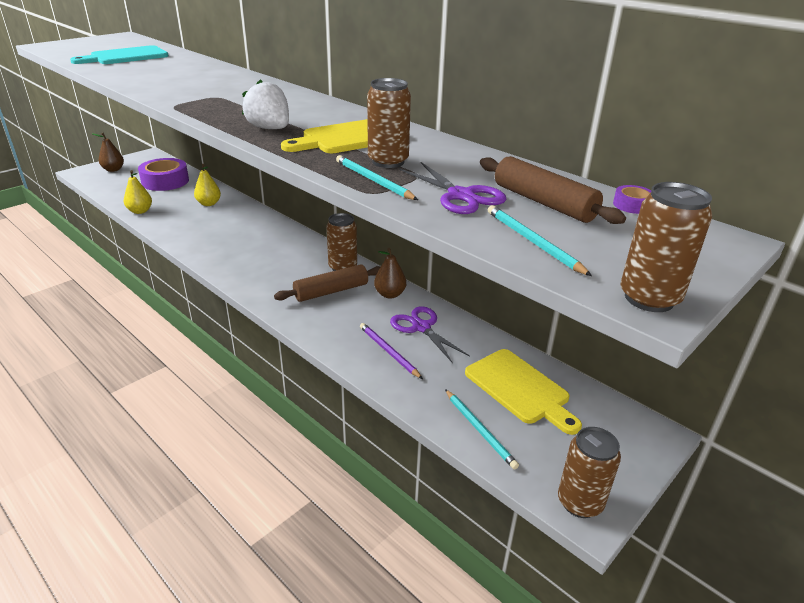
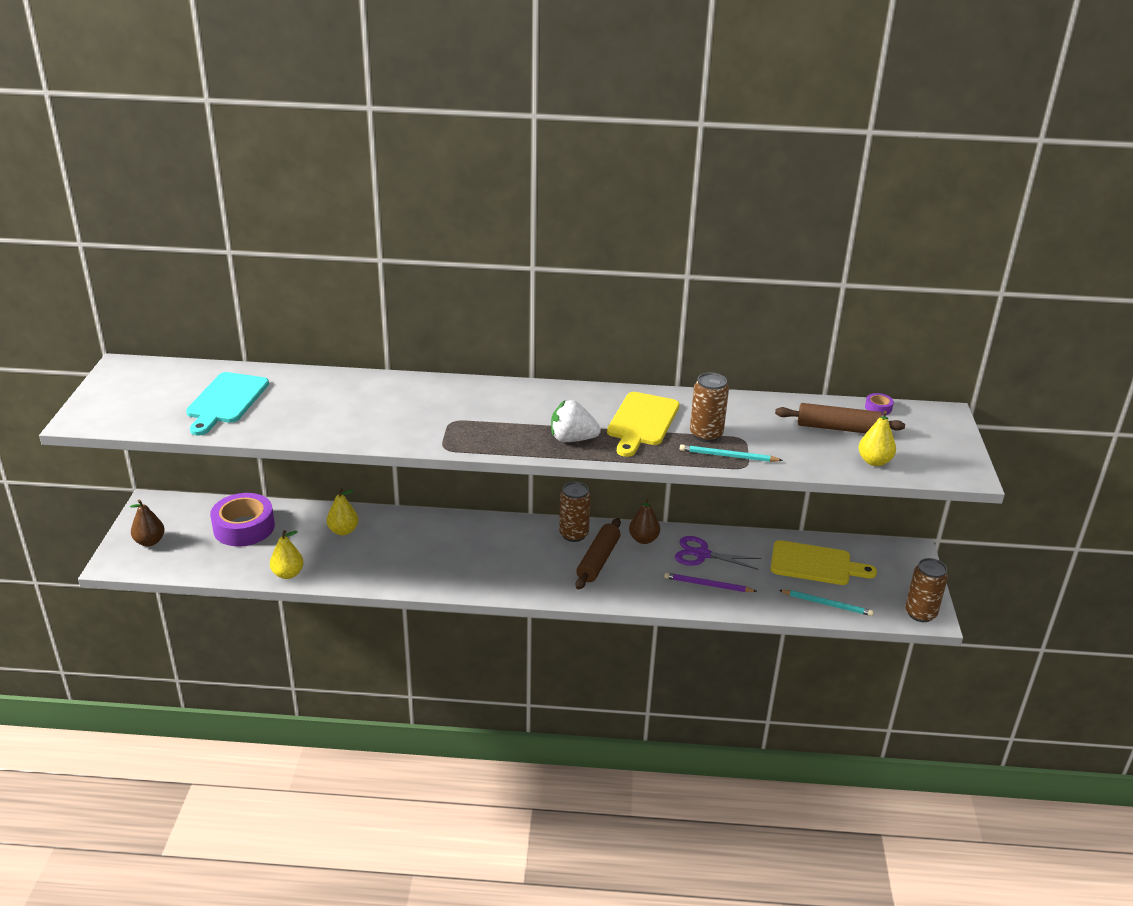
camera: 40 degrees left, 0 degrees up
(461, 196) = (792, 444): purple scissors -> none
(532, 242) = (874, 461): turquoise pencil -> yellow pear
(649, 298) = (962, 471): brown can -> none

